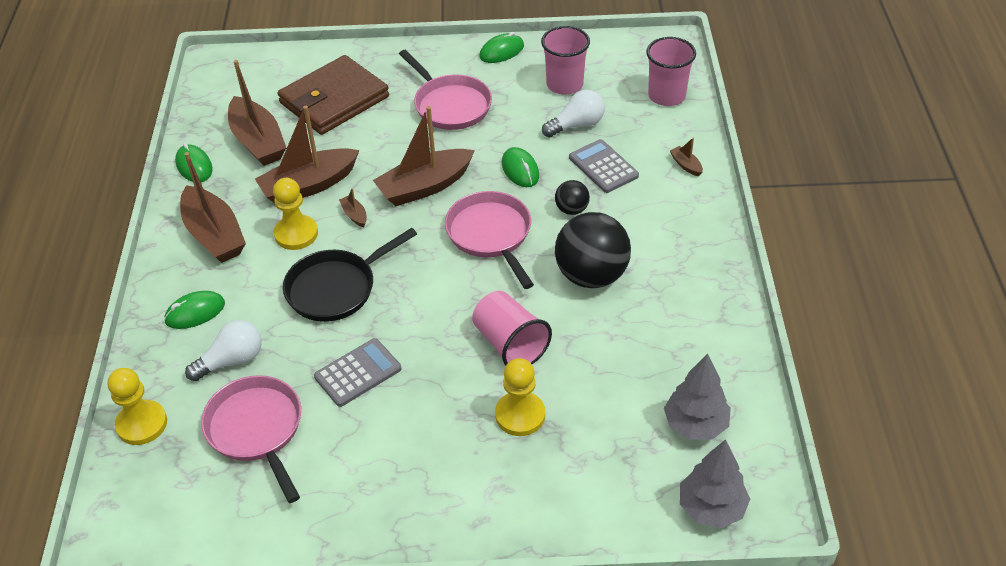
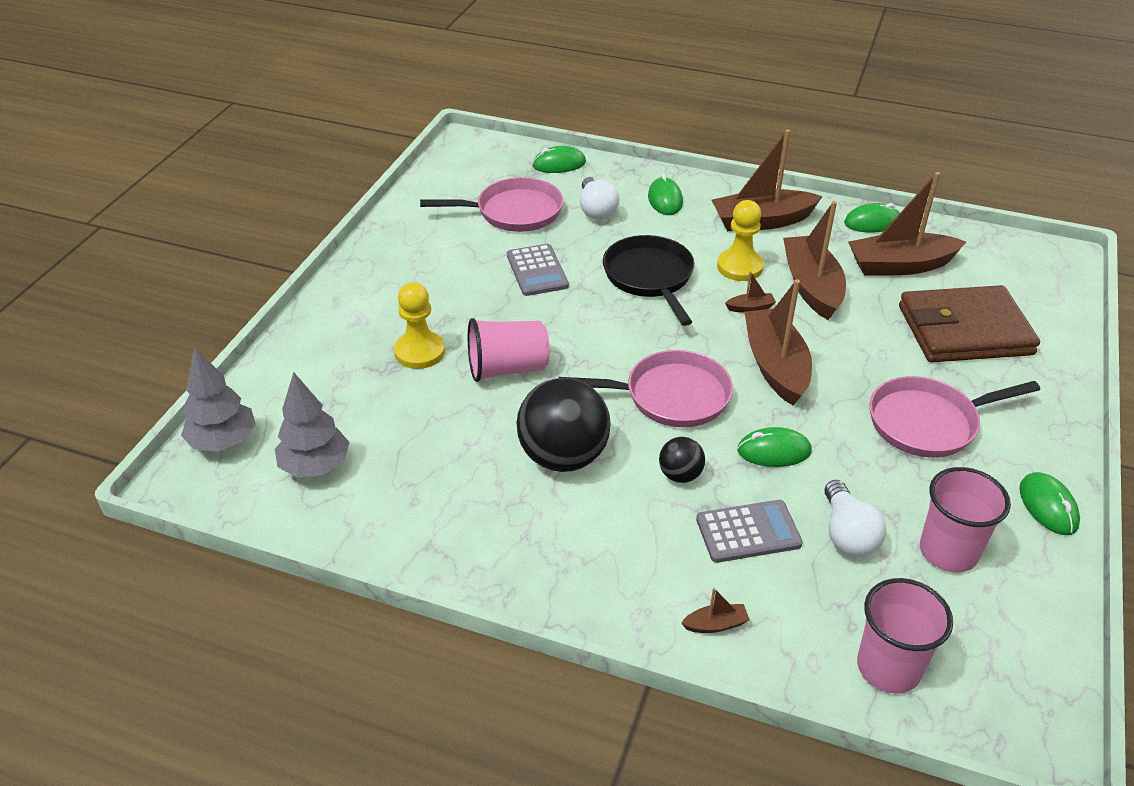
camera: 110 degrees right, 5 degrees down
(142, 424) = (559, 164): yellow pawn -> green mouse
(334, 100) = (964, 330): brown wallet -> brown wallet turned 75 degrees counterclockwise

